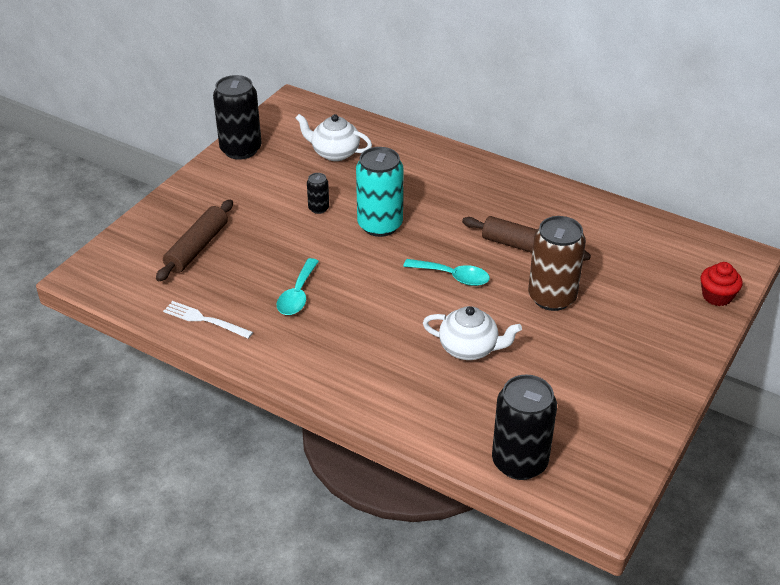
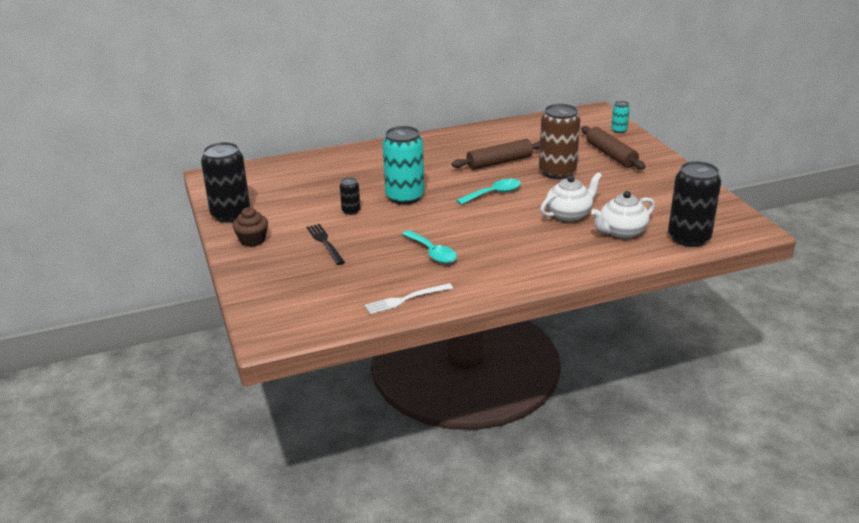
camera: 50 degrees left, 10 degrees down
(197, 248) = (317, 273): brown rolling pin -> brown rolling pin (611, 155)
(213, 184) = (252, 240): none -> brown cupcake
(249, 225) = (325, 243): none -> black fork
(334, 153) = (299, 183): white teapot -> white teapot (621, 232)
(717, 296) = (619, 130): red cupcake -> turquoise can

